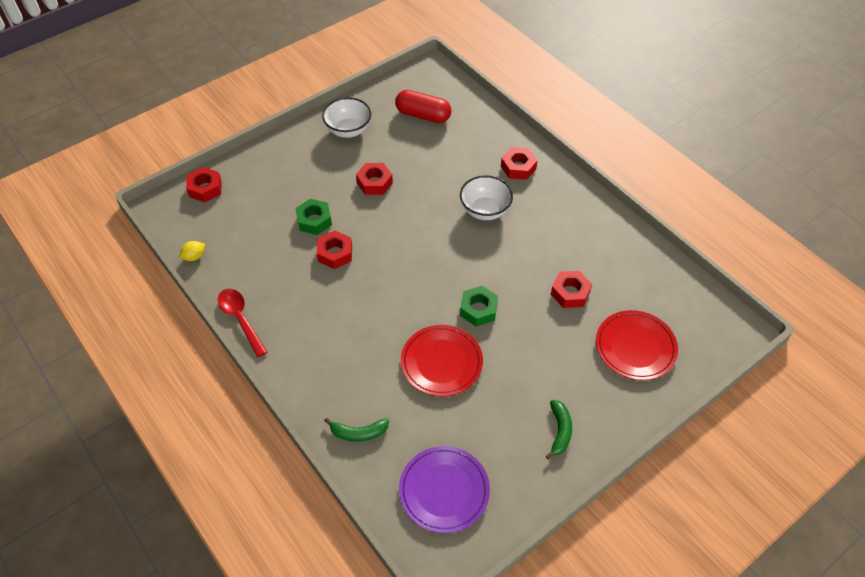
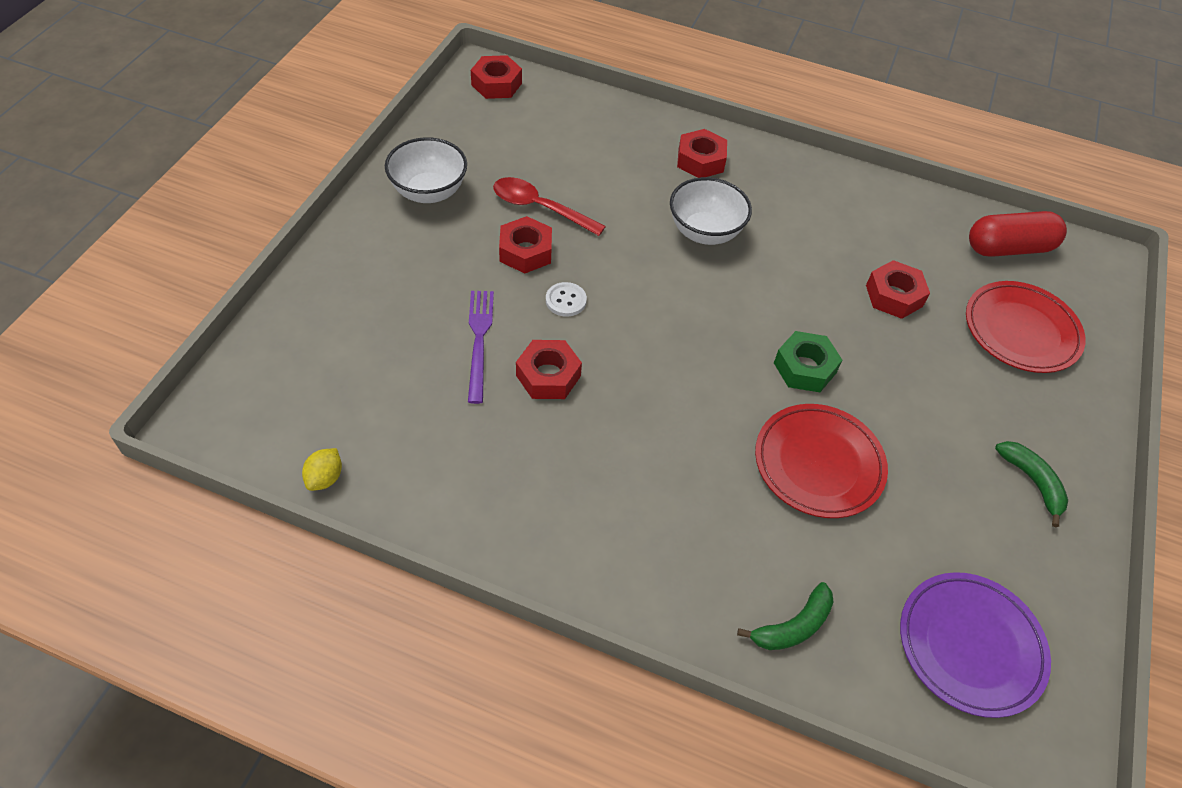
camera: 35 degrees left, 0 degrees up
(205, 188) = (262, 362): red nut -> red nut (496, 84)
(240, 319) = (480, 543): red spoon -> red spoon (540, 208)
(314, 221) = (479, 340): green nut -> purple fork
(375, 218) = (566, 300): none -> white button
(423, 115) = (521, 136): red capsule -> red capsule (1008, 248)

